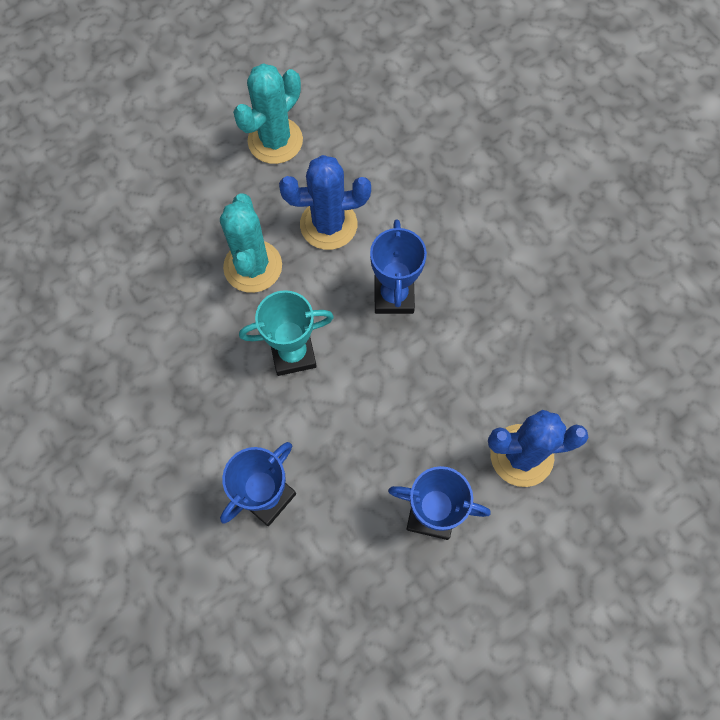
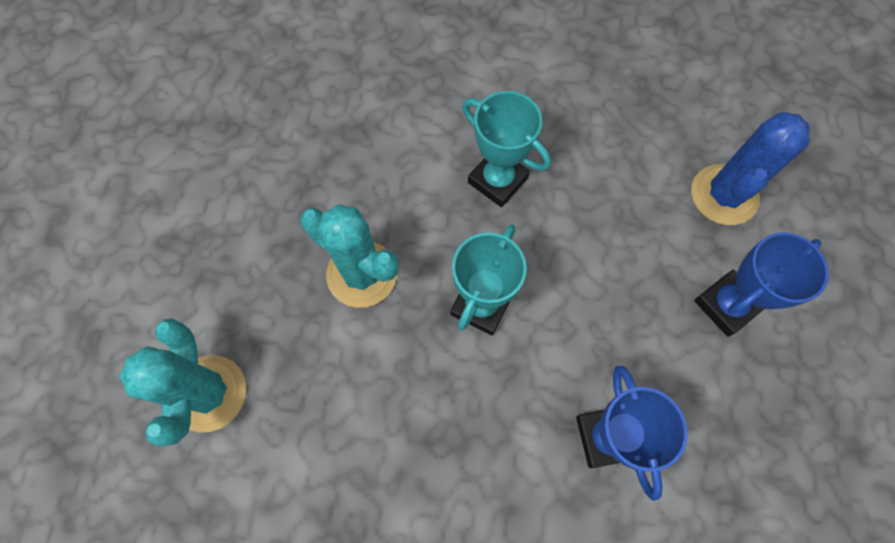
camera: 50 degrees left, 0 degrees up
(275, 141) = (253, 159): turquoise cactus -> turquoise cactus (209, 393)
(328, 225) = (380, 179): blue cactus -> none
(393, 296) = (497, 180): blue trophy -> turquoise trophy

